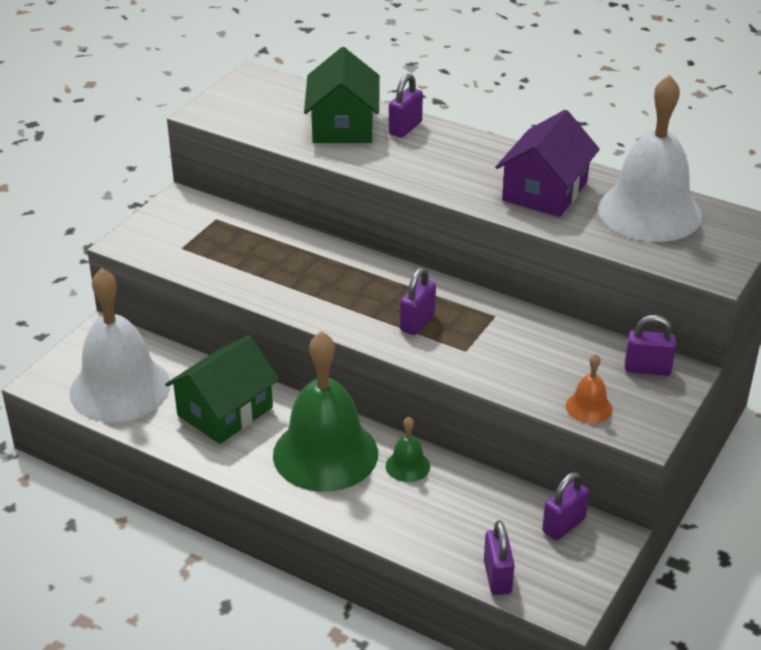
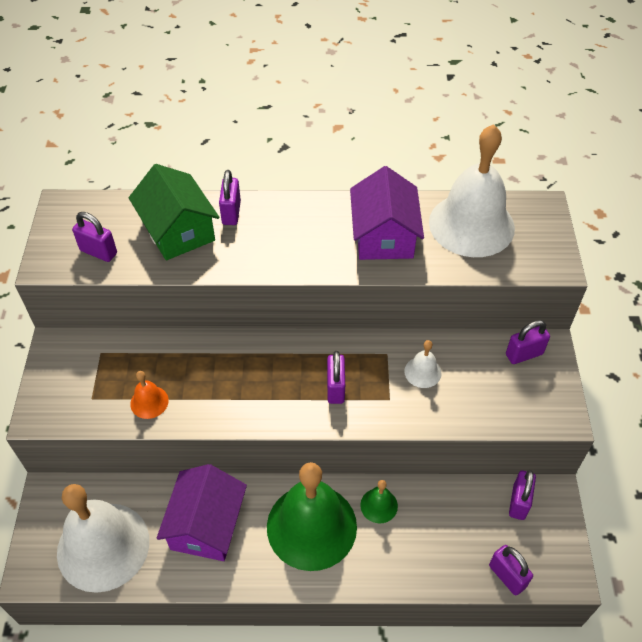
camera: 30 degrees left, 15 degrees up
(225, 411) = (206, 525): green house -> purple house
(257, 118) = (98, 252): none -> purple padlock
(520, 342) = (422, 372): none -> white bell
(589, 407) = (511, 411): orange bell -> orange bell (149, 402)

